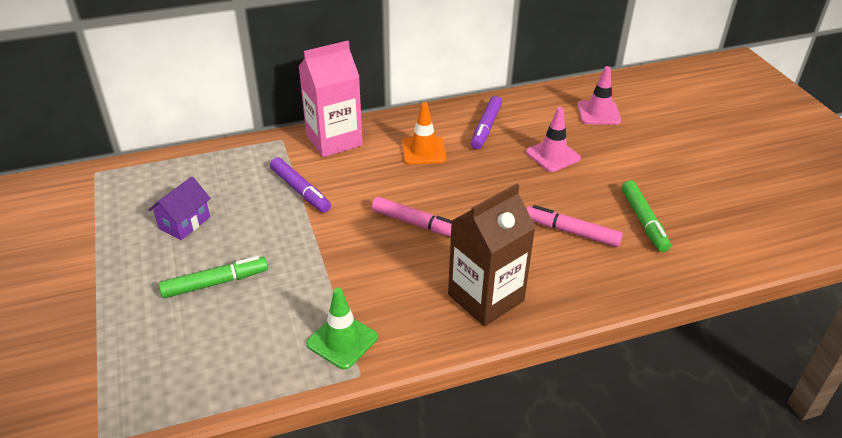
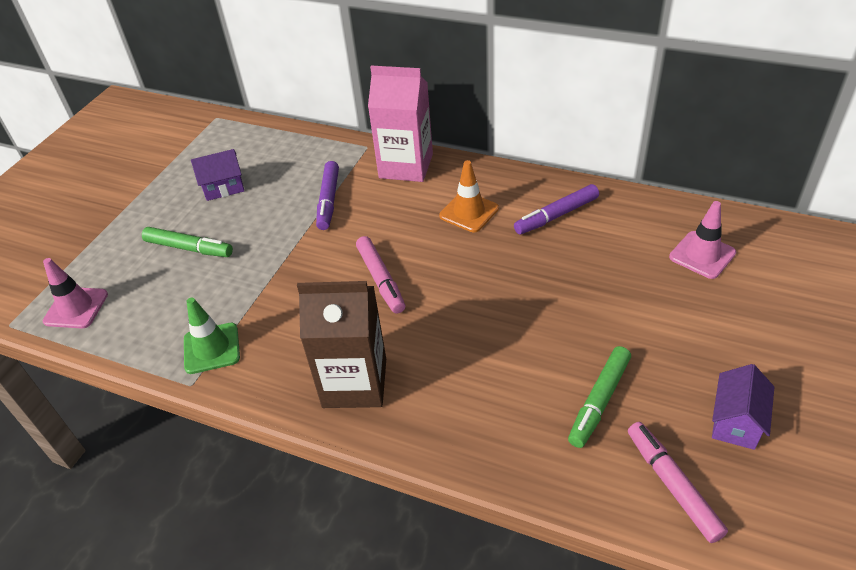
camera: 45 degrees right, 5 degrees up
(553, 155) = (589, 278): pink traffic cone -> pink traffic cone (76, 308)
(571, 232) = (508, 368): pink marker -> pink marker (672, 485)
(719, 193) = (736, 422): none -> purple house

